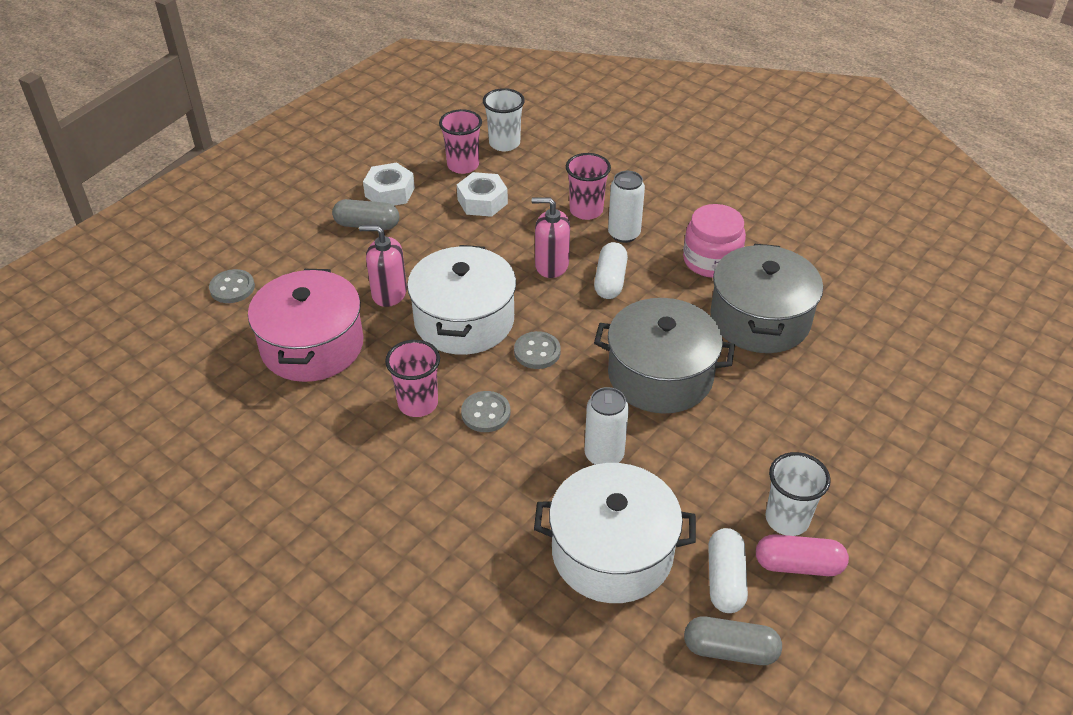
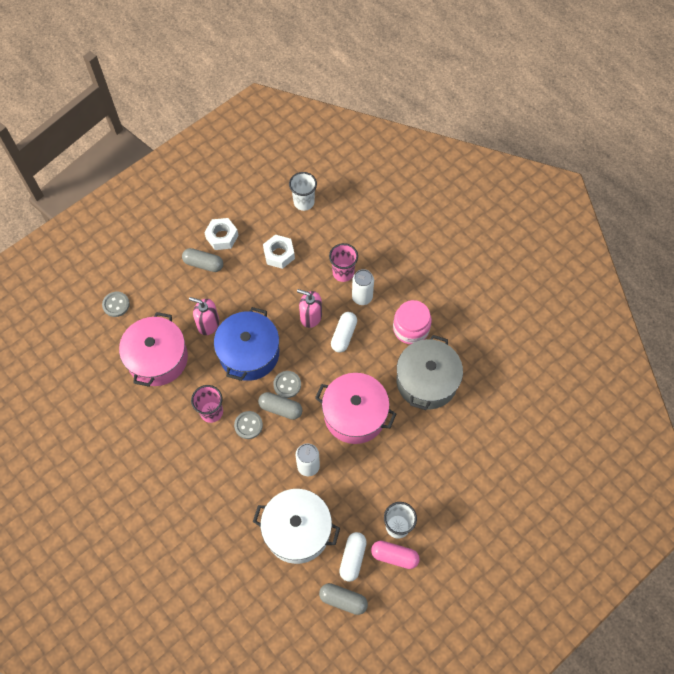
camera: 10 degrees right, 20 degrees up
(463, 165) = (273, 219): pink cup -> none
(464, 320) = (249, 353): white pot -> blue pot
(534, 384) = (280, 408): none -> grey capsule
(660, 375) = (355, 414): grey pot -> pink pot

